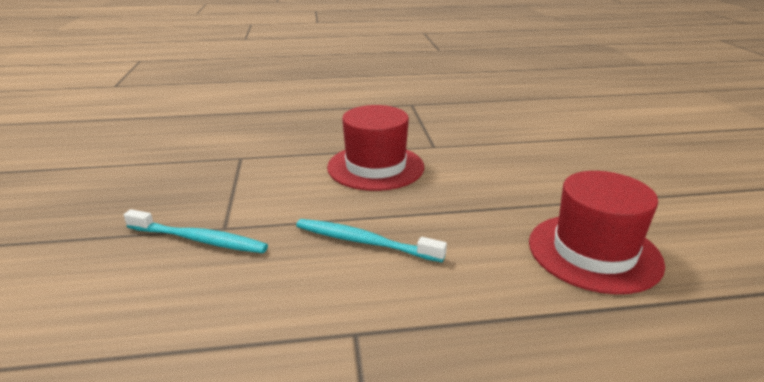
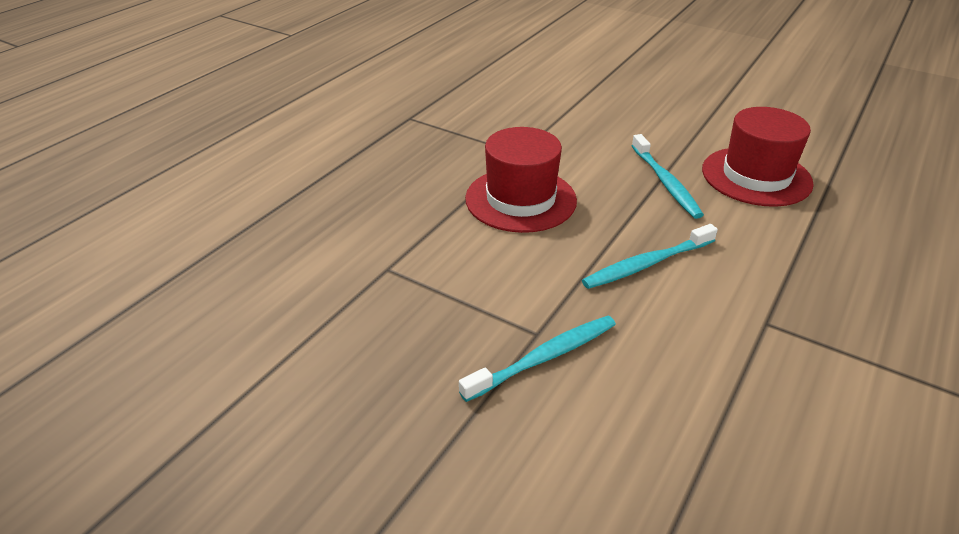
camera: 50 degrees left, 10 degrees up
(497, 211) = (665, 182): none -> turquoise toothbrush

